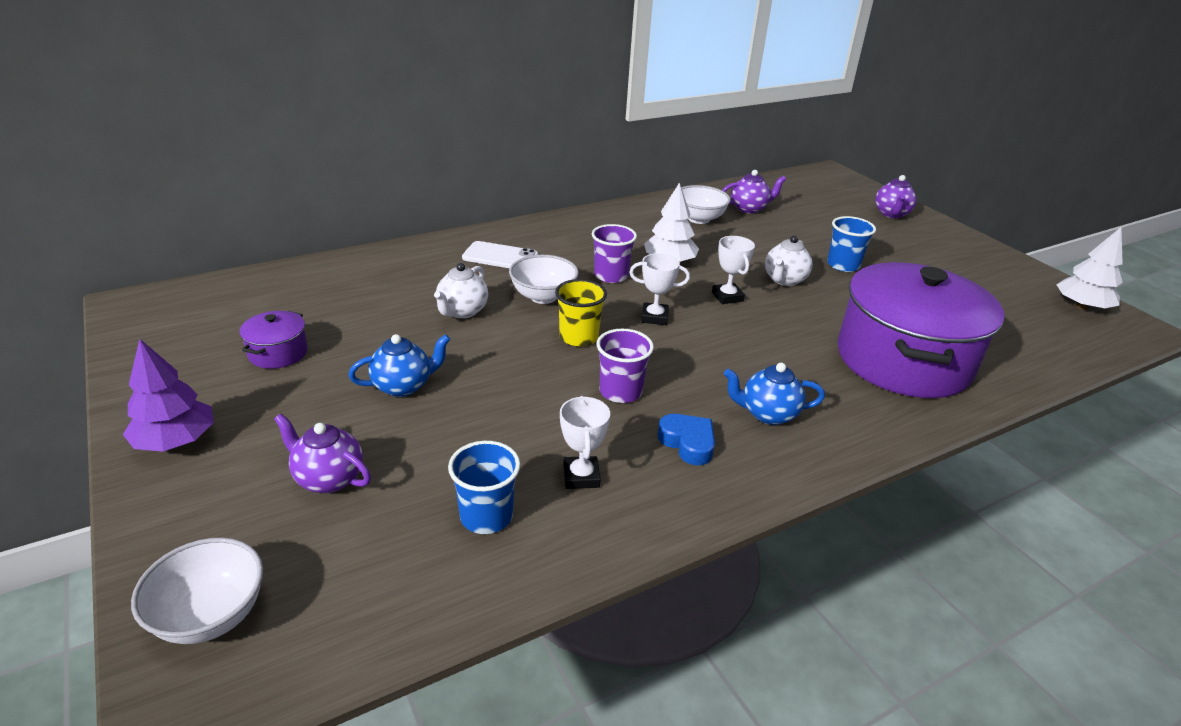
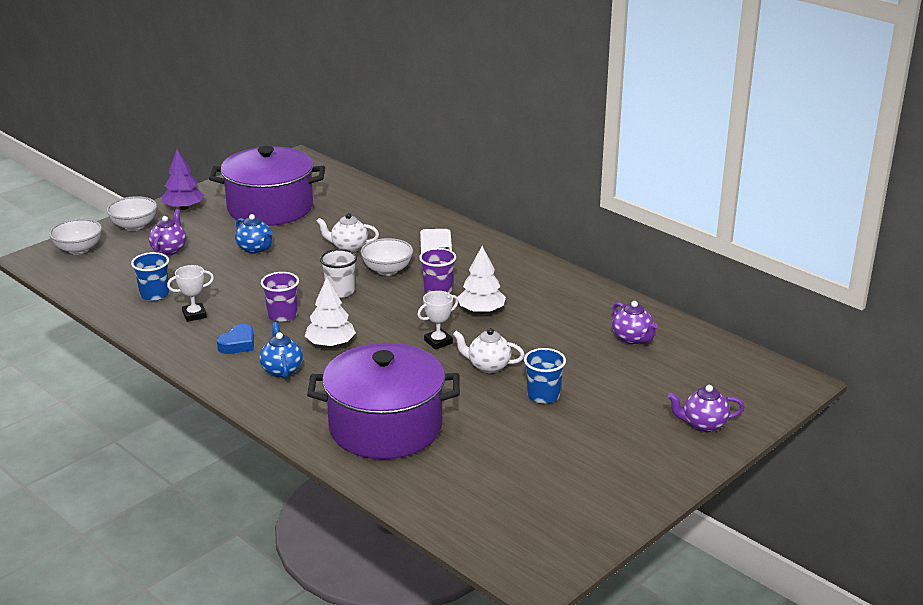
camera: 75 degrees right, 5 degrees down
(278, 353) = (270, 208): purple pot -> purple pot, size x2.45
(579, 337) = (340, 291): yellow cup -> white cup
(654, 317) = (385, 315): white trophy -> none
(699, 219) = (582, 315): white bowl -> white bowl (134, 226)
(1081, 306) = (558, 541): white tree -> white tree (330, 344)

